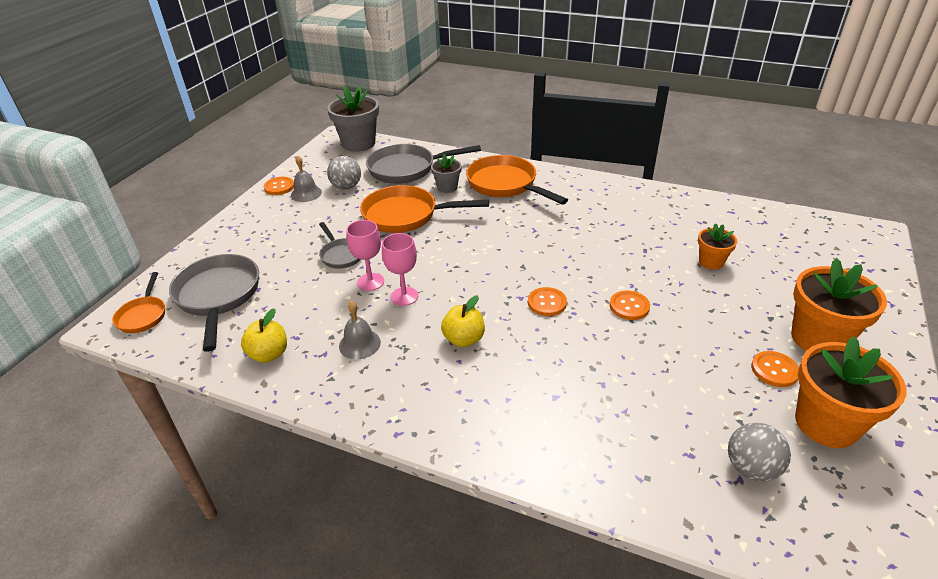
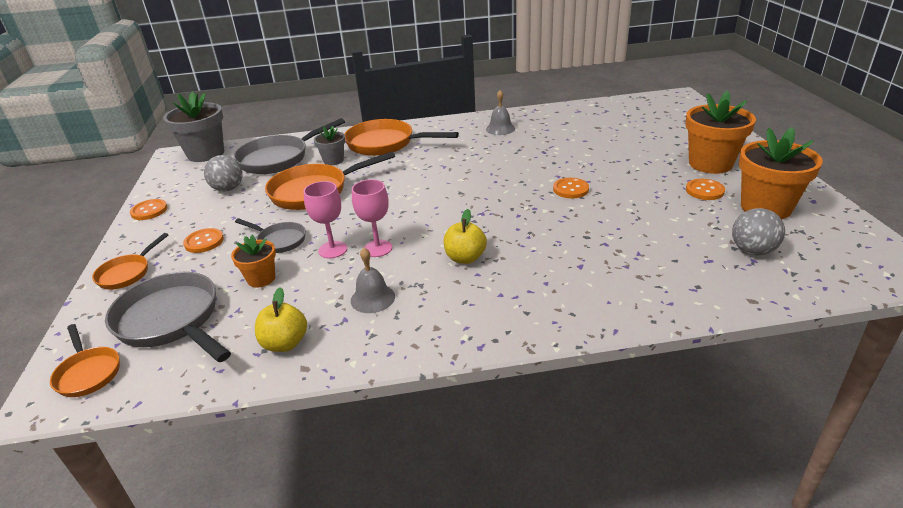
camera: 30 degrees left, 5 degrees down
(224, 240) = (127, 273): none -> orange pan
(306, 193) = (187, 207): grey bell -> grey bell (500, 129)
(547, 303) = (506, 209): orange button -> orange button (204, 242)
(711, 262) = (597, 144): orange flower pot -> orange flower pot (261, 279)

